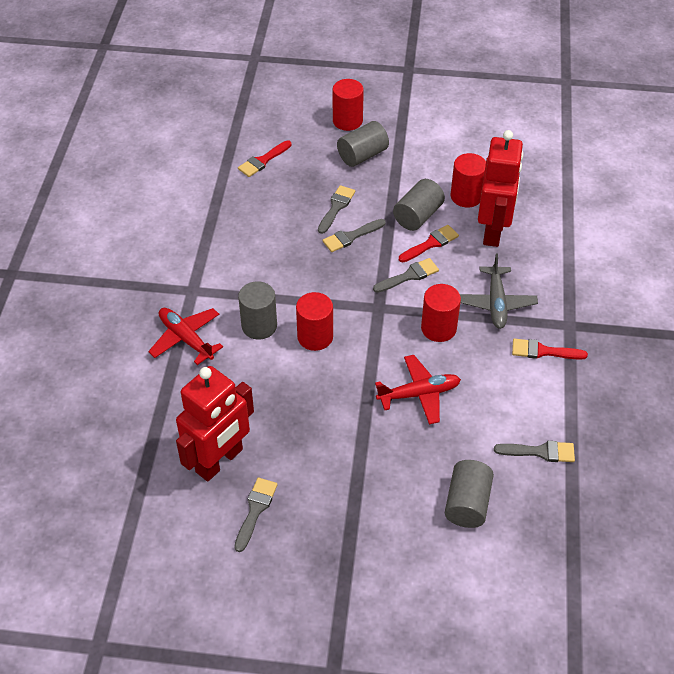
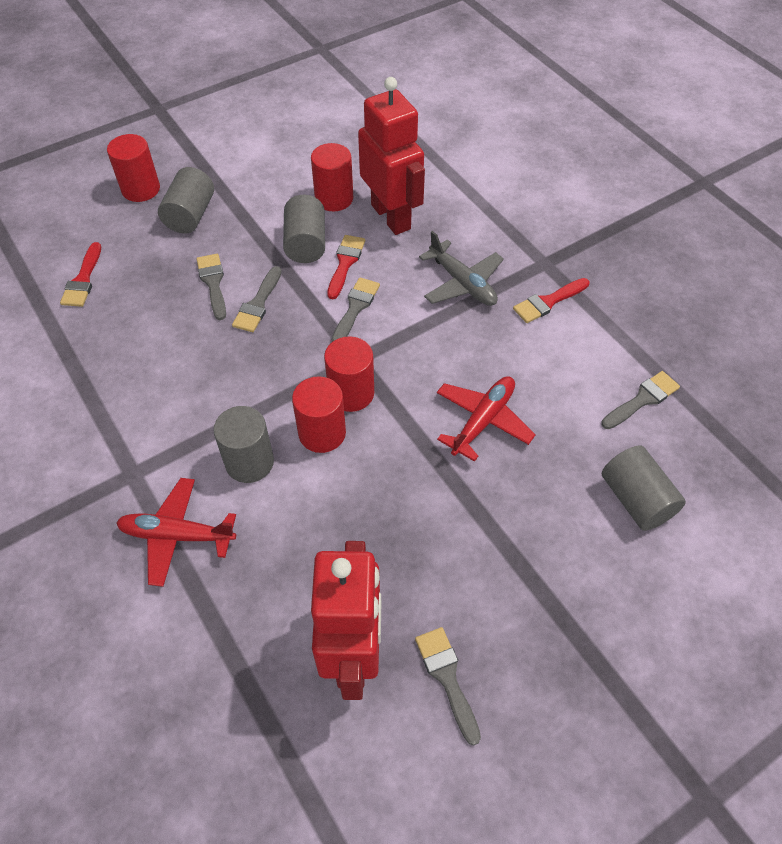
camera: 40 degrees left, 5 degrees up
(438, 328) = (435, 342): red cylinder -> red cylinder (351, 393)

